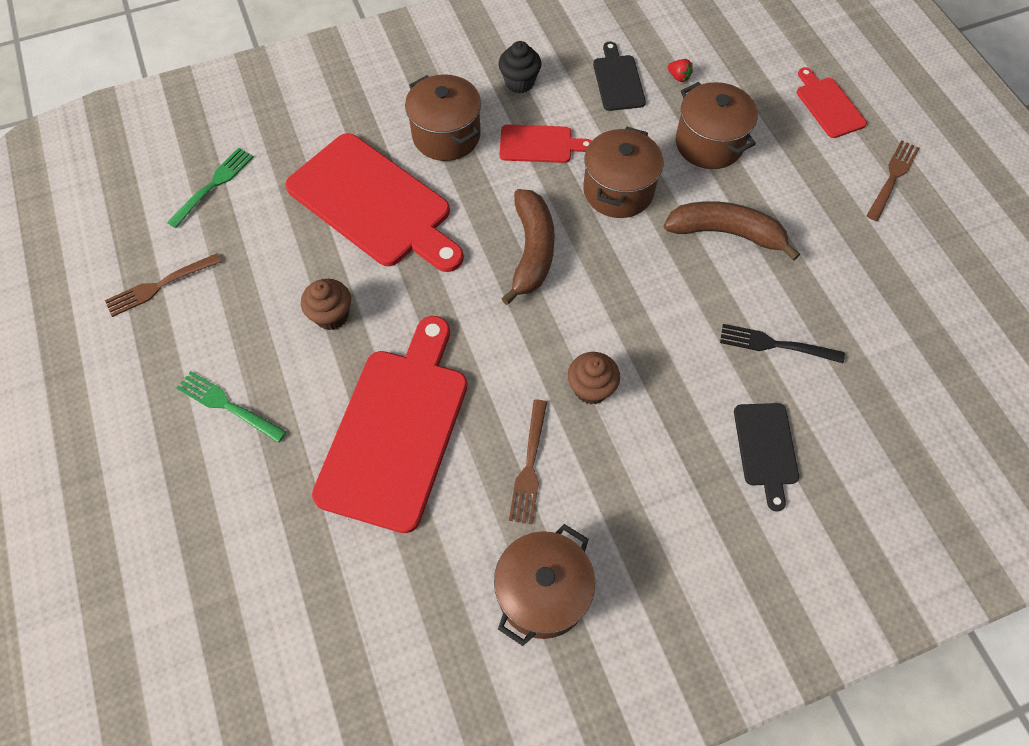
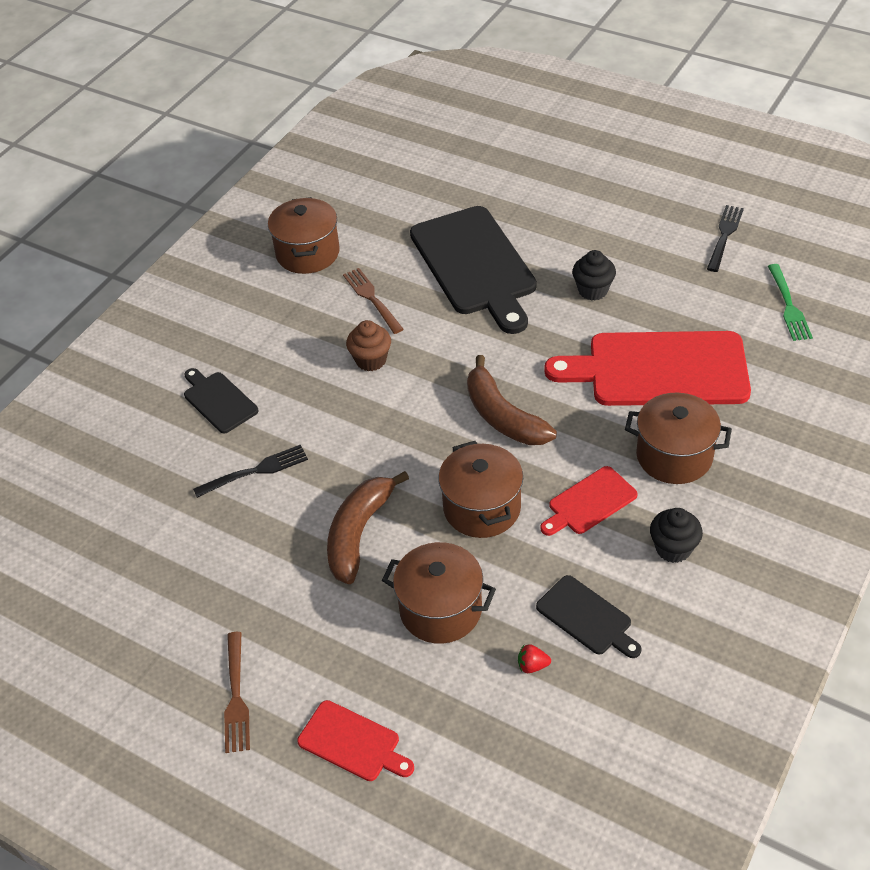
camera: 145 degrees right, 15 degrees down
(159, 286) = (724, 235): brown fork -> black fork
(227, 405) = (591, 215): green fork -> none
(331, 315) = (593, 290): brown cupcake -> black cupcake
(396, 429) = (475, 265): red cutting board -> black cutting board
(726, 233) = (359, 533): brown banana -> brown banana turned 135 degrees clockwise

